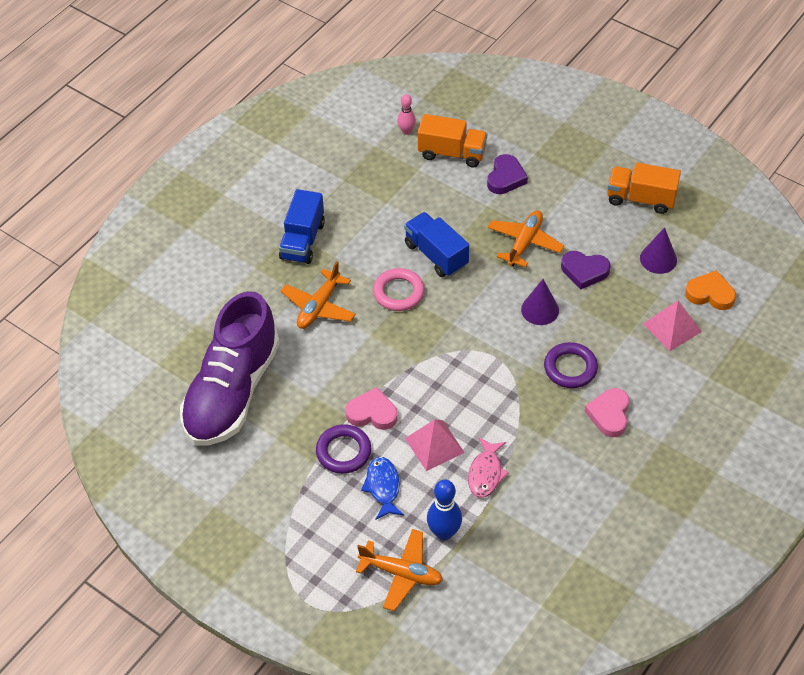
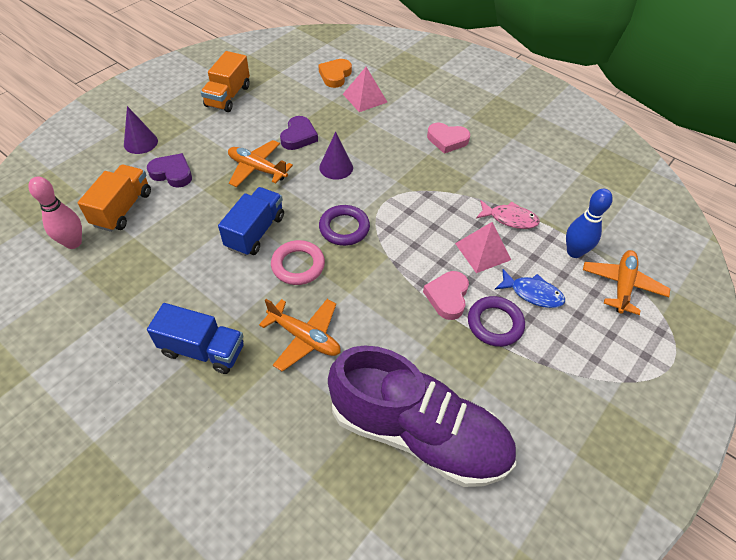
camera: 90 degrees left, 0 degrees up
(383, 487) = (532, 293): blue fish -> blue fish turned 150 degrees counterclockwise
(406, 131) = (73, 243): pink bowling pin -> pink bowling pin, size x1.58
(436, 255) = (255, 232): blue truck -> blue truck turned 150 degrees clockwise
(570, 368) = (400, 156): purple ring -> purple ring (344, 228)
(658, 259) = (295, 95): purple cone -> purple cone (140, 142)

